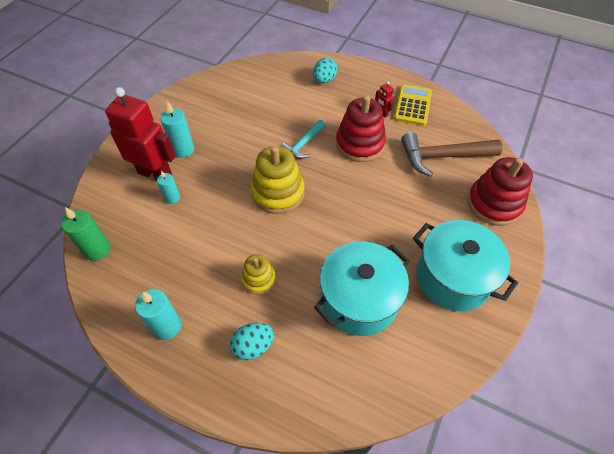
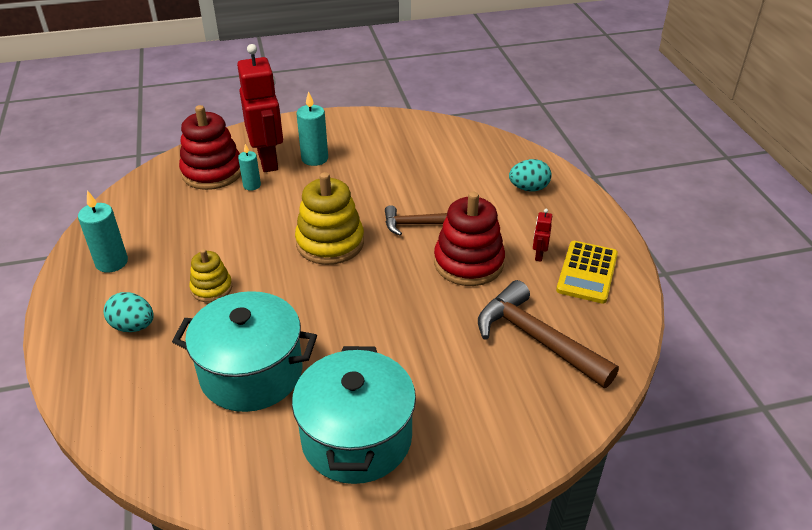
camera: 50 degrees right, 15 degrees down
(97, 250) = (155, 180): green candle -> none
(303, 144) = (415, 224): turquoise hammer -> brown hammer
(412, 105) = (587, 272): yellow calculator -> yellow calculator turned 135 degrees clockwise
(494, 204) = (516, 424): red stacking toy -> red stacking toy (212, 172)

